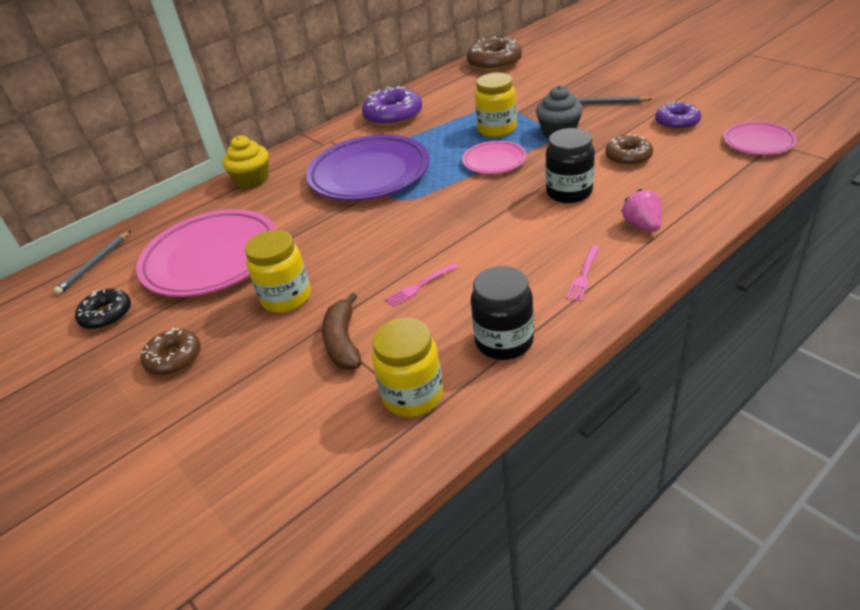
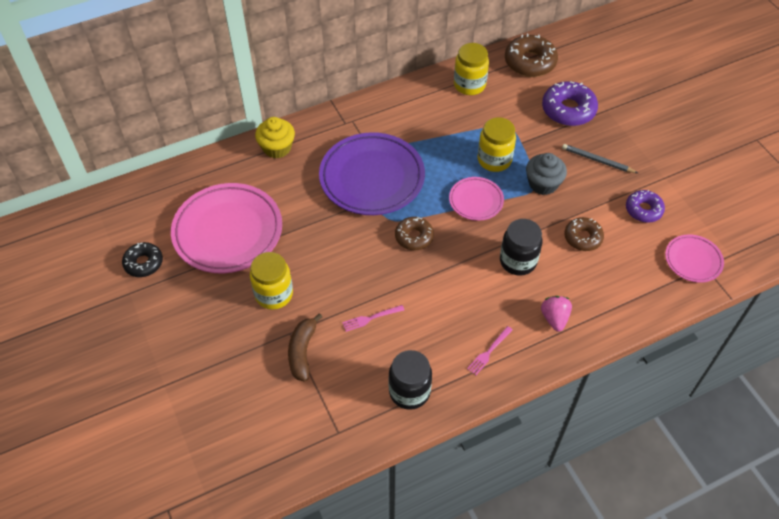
camera: 10 degrees right, 15 degrees up
(95, 264) = (140, 204): grey pencil -> none
(174, 358) = (185, 323): brown donut -> brown donut (414, 237)
(393, 116) = (415, 106): purple donut -> purple donut (568, 110)
(413, 395) = (334, 414): yellow jar -> yellow jar (469, 85)

